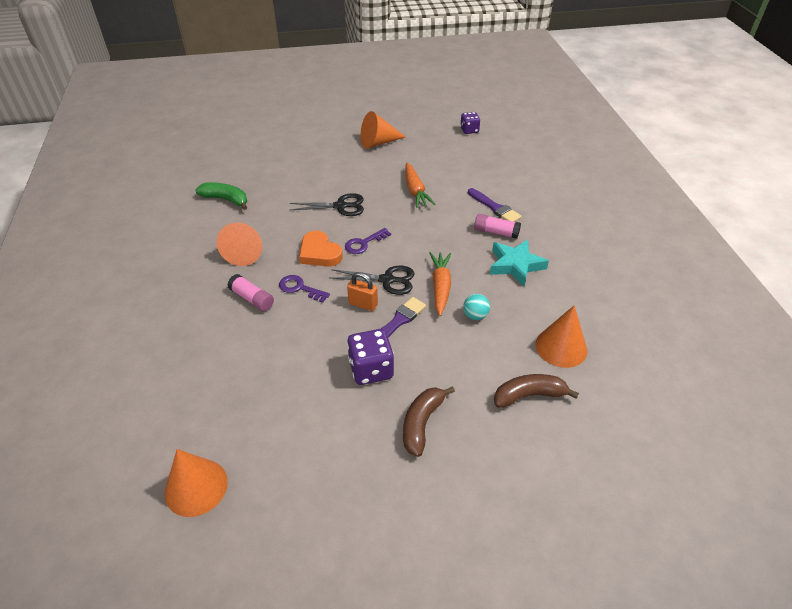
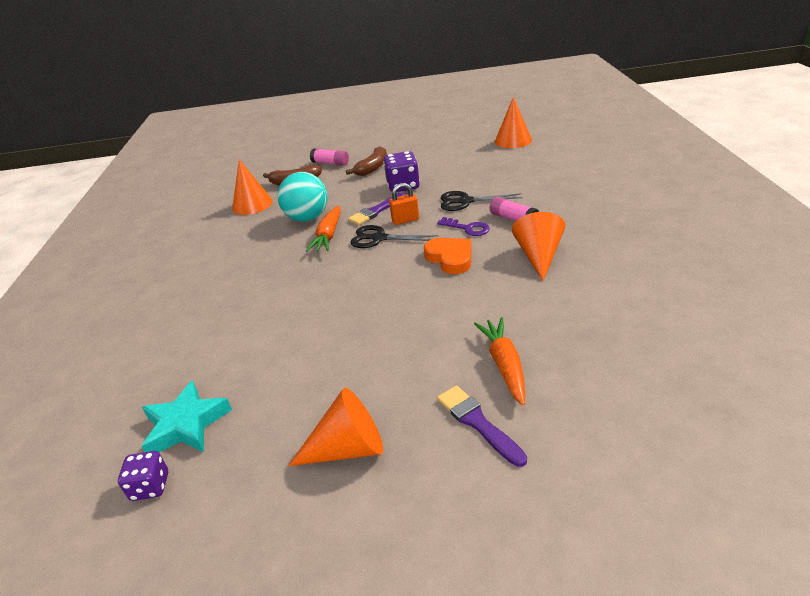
camera: 170 degrees left, 10 degrees down
(226, 199) = (600, 319): green banana -> none
(340, 206) = (426, 314): black scissors -> black scissors (465, 201)
(363, 304) = (405, 220): orange padlock -> orange padlock turned 45 degrees counterclockwise
(364, 243) = (398, 270): purple key -> none
(415, 191) = (314, 340): orange carrot -> orange carrot (504, 365)
(475, 315) = (307, 218): turquoise ball -> turquoise ball, size x2.07
(495, 208) = (220, 317): purple brush -> purple brush (477, 422)
(496, 232) = (240, 287): pink glue stick -> pink glue stick (330, 163)
(515, 265) = (244, 256): turquoise star -> turquoise star (186, 425)

